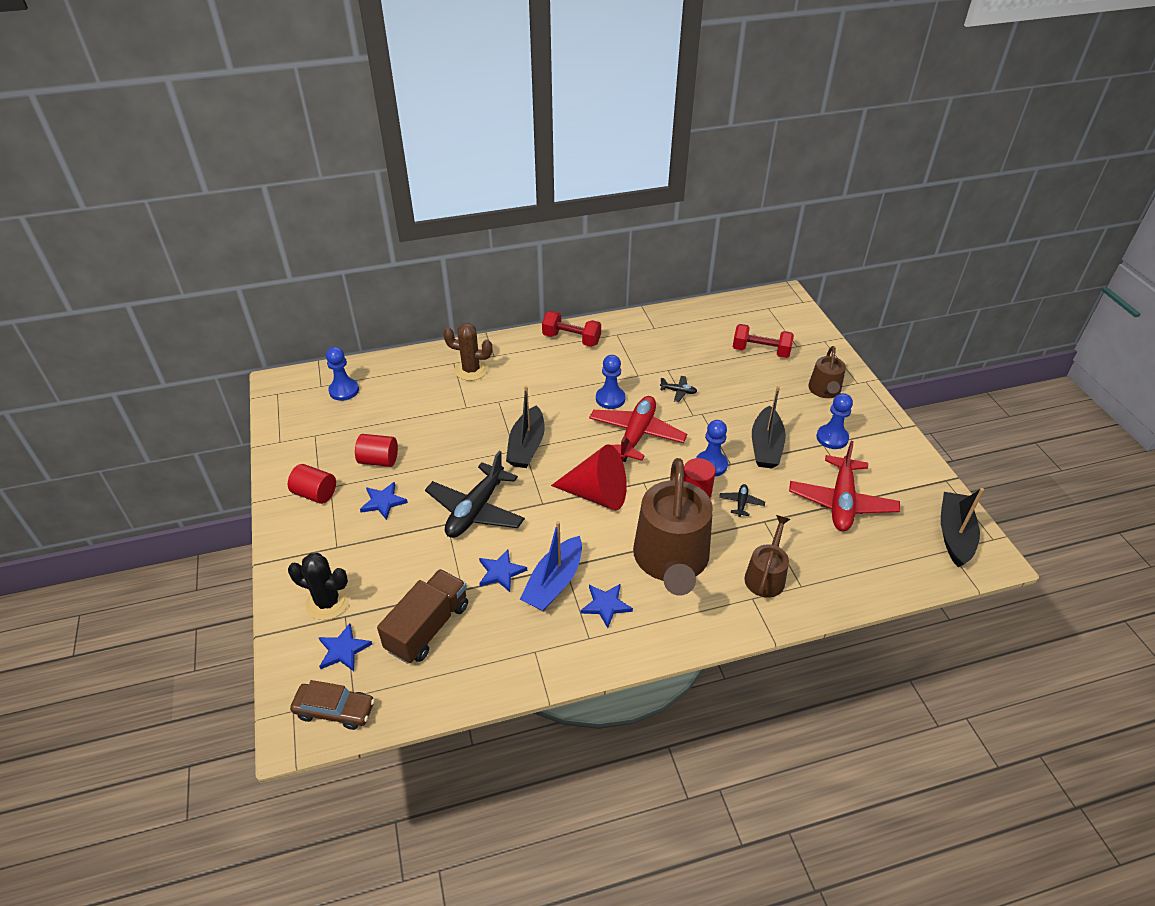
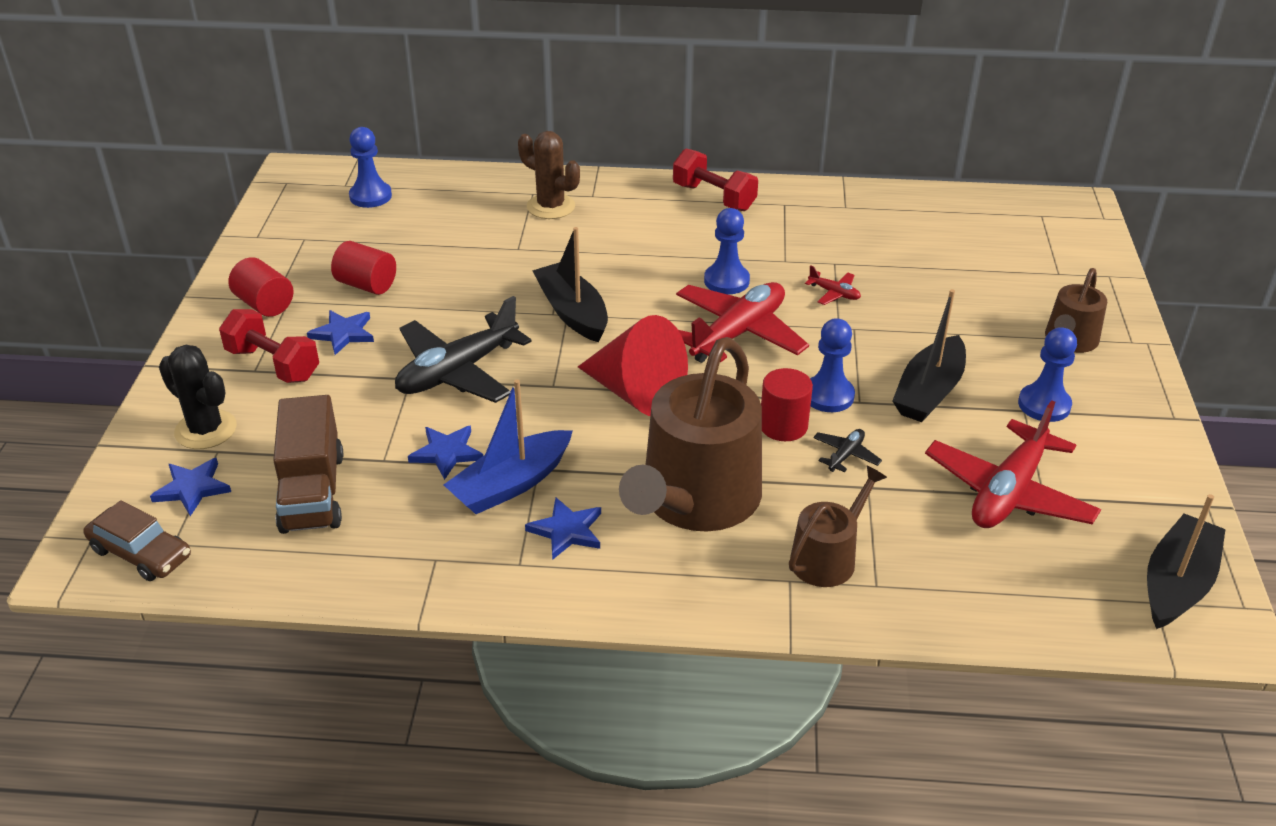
camera: 20 degrees right, 5 degrees down
(428, 627) = (312, 492): brown truck -> brown truck turned 120 degrees clockwise
(526, 446) = (572, 312): black boat -> black boat turned 120 degrees clockwise
(678, 391) = (834, 293): black plane -> red plane
(760, 351) = (994, 269): red dumbbell -> red dumbbell (273, 364)

